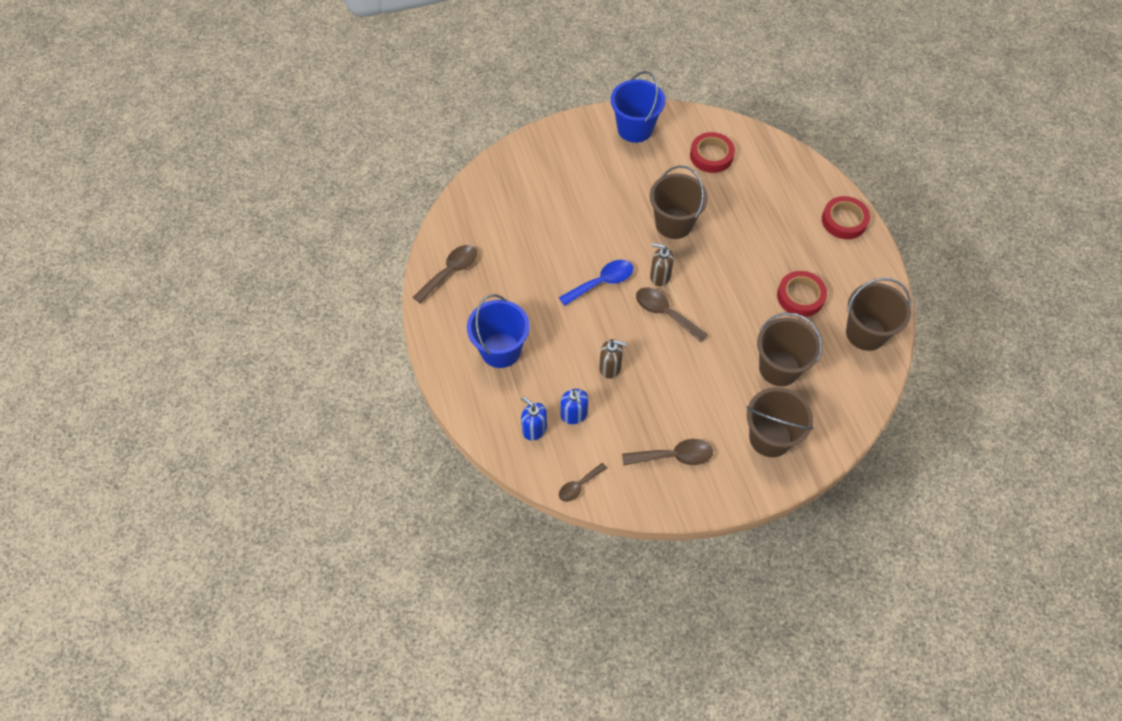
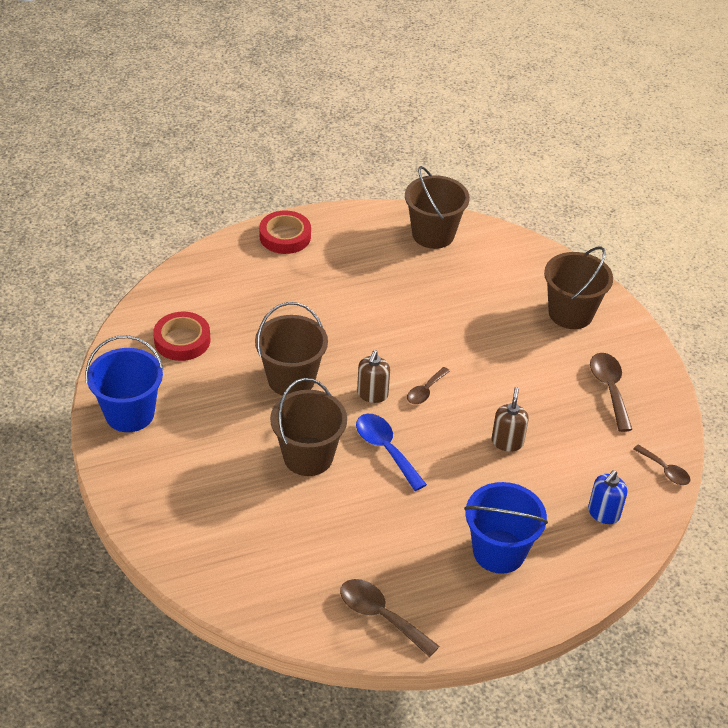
camera: 95 degrees left, 15 degrees down
(574, 415) = (576, 475): blue soap dispenser -> none
(665, 313) = (425, 391): brown spoon -> brown spoon, size x0.63
(779, 368) = (485, 301): brown bucket -> brown bucket (308, 456)
(800, 296) = (391, 278): red tape -> none

